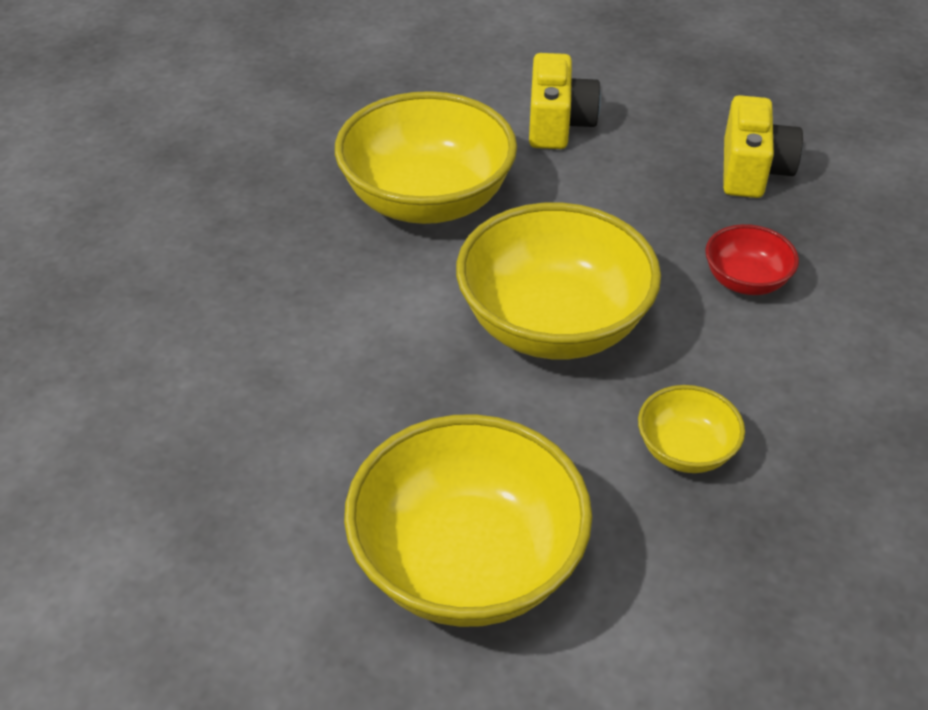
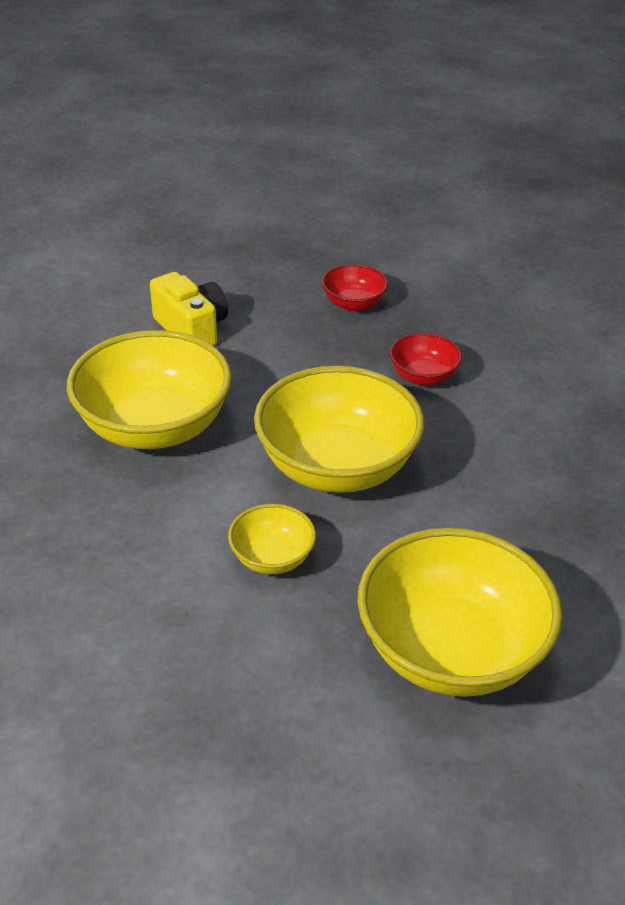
camera: 40 degrees left, 5 degrees down
(685, 450) = (499, 500): yellow bowl -> yellow bowl (272, 558)
(752, 170) = (353, 304): yellow camera -> red bowl

